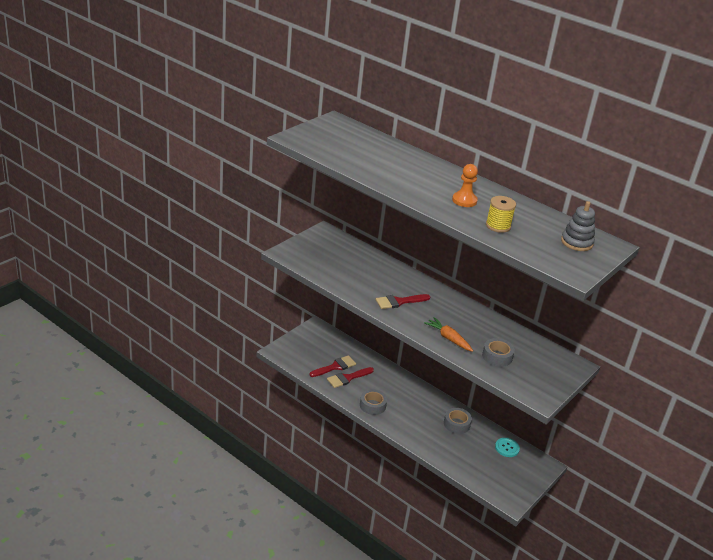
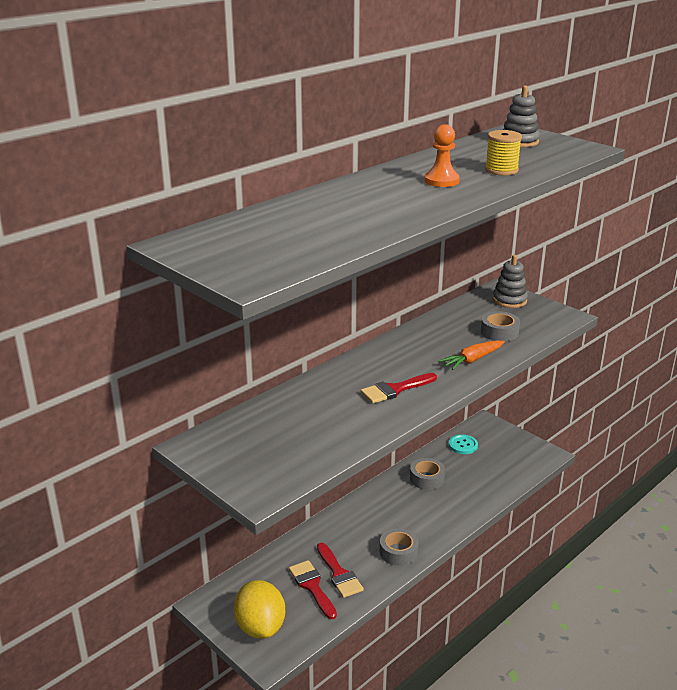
camera: 80 degrees left, 5 degrees down
(300, 347) = (260, 627): none -> yellow lemon
(399, 302) = (395, 389): red brush -> red brush turned 75 degrees clockwise
(556, 368) = (509, 300): none -> grey stacking toy

